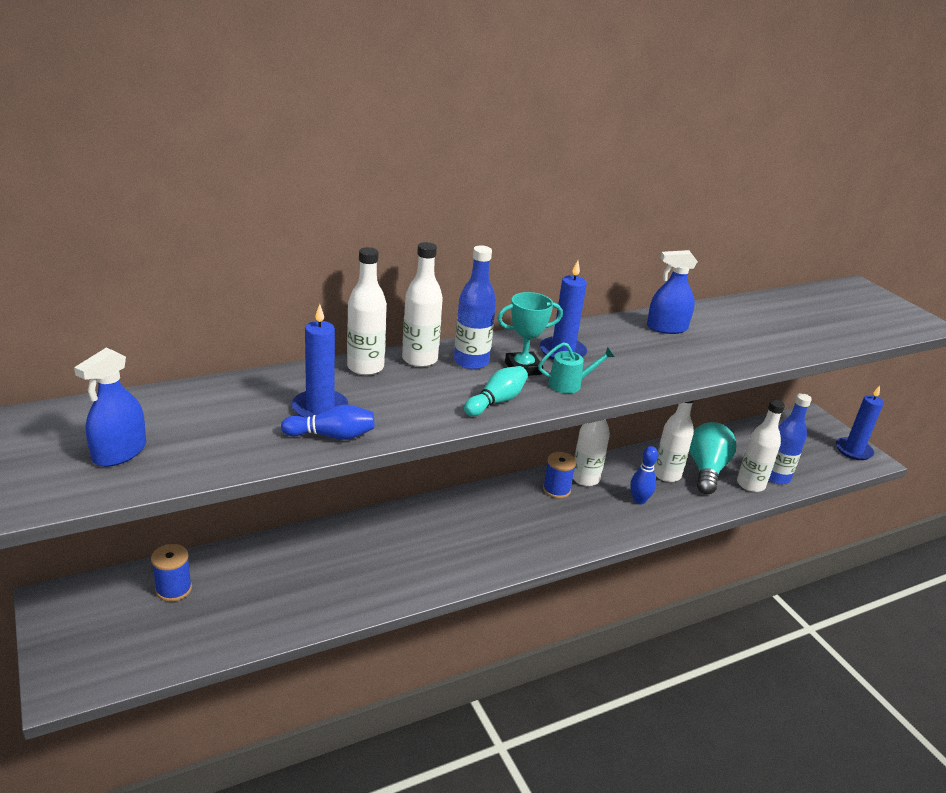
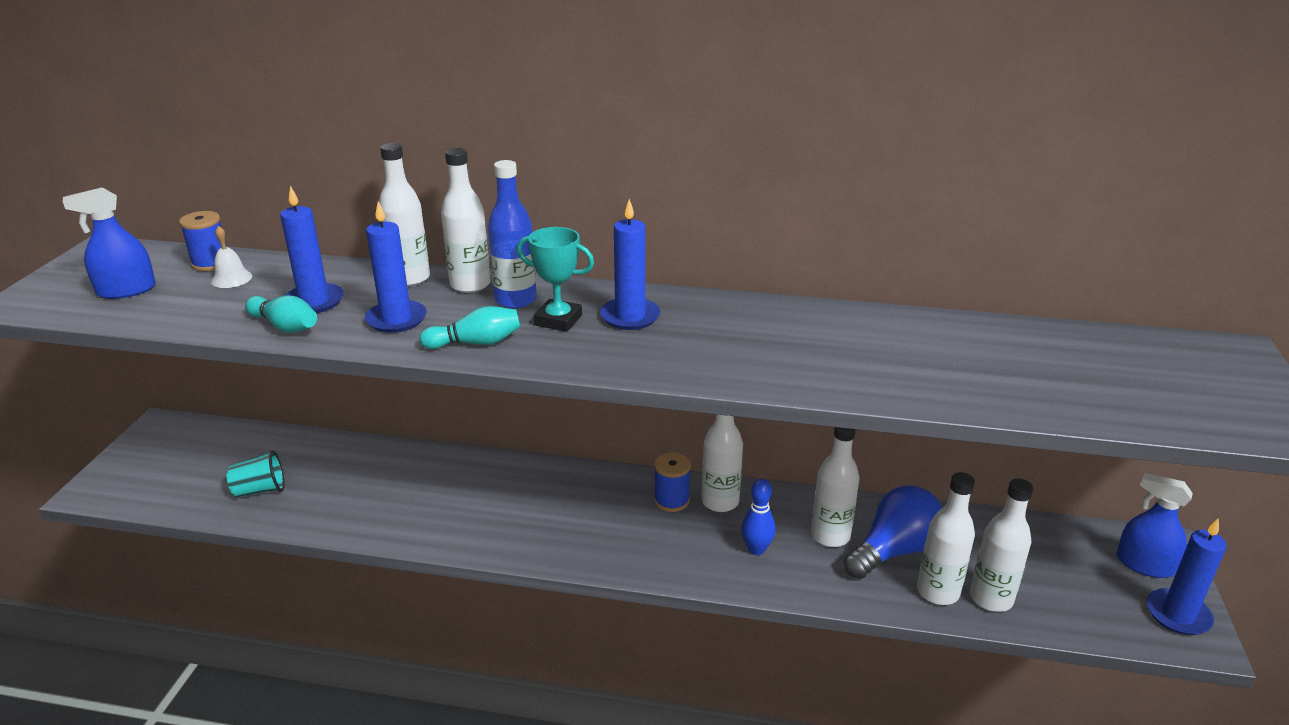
camera: 40 degrees right, 0 degrees up
(174, 589) = (239, 451): blue spool -> blue spool (211, 263)
(208, 411) = (231, 279): none -> white bell
(240, 612) = (260, 490): none -> turquoise cup
(332, 436) = (285, 326): blue bowling pin -> turquoise bowling pin
(411, 402) = (396, 319): none -> blue candle
(570, 384) = (581, 350): turquoise watering can -> none
(667, 328) = (808, 325): blue spray bottle -> blue spray bottle (1144, 564)
(706, 470) = (894, 550): turquoise light bulb -> blue light bulb
(776, 477) = (991, 598): blue bottle -> white bottle

